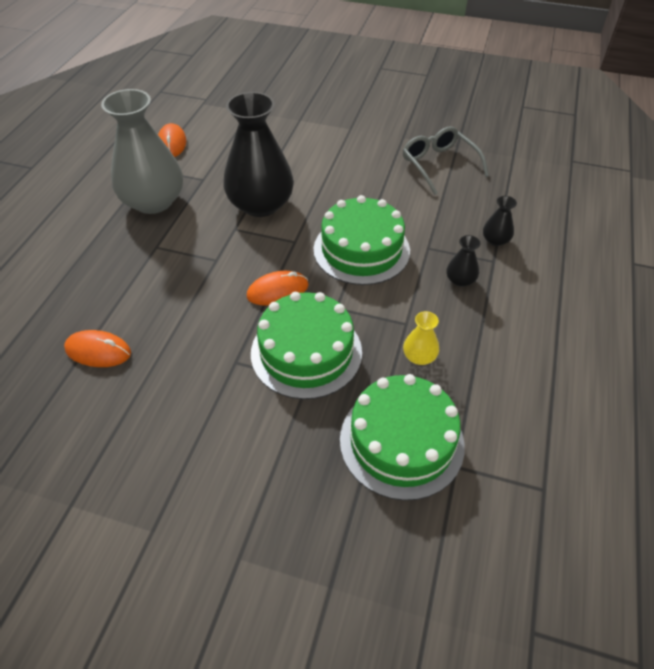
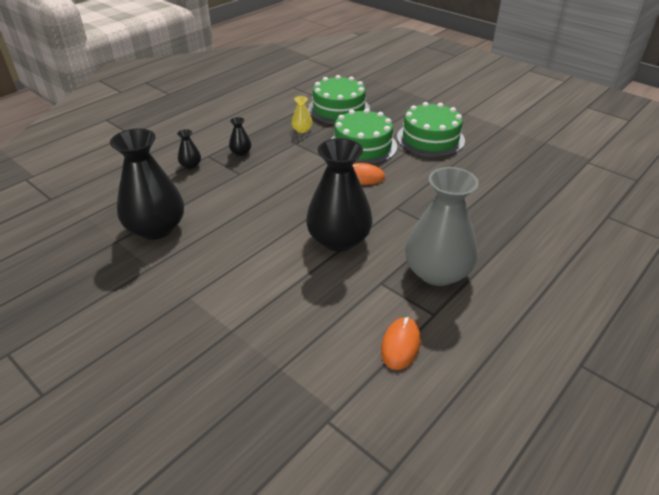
camera: 155 degrees left, 10 degrees down
(98, 351) = (491, 177): orange mouse -> none
(361, 250) = (286, 184): green cake -> green cake (430, 138)
(439, 165) = (156, 228): grey glasses -> black vase

